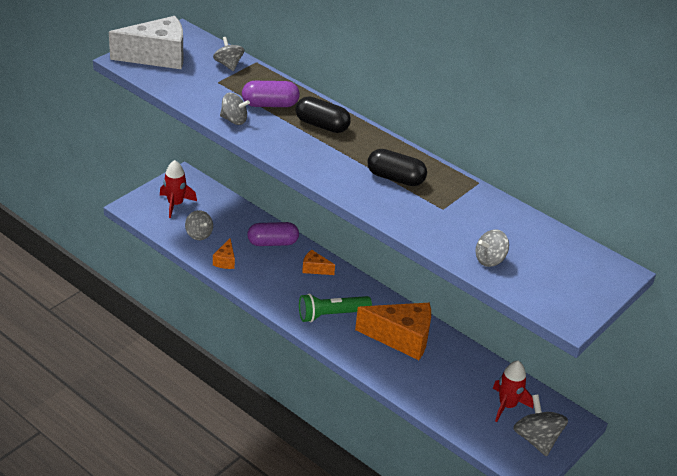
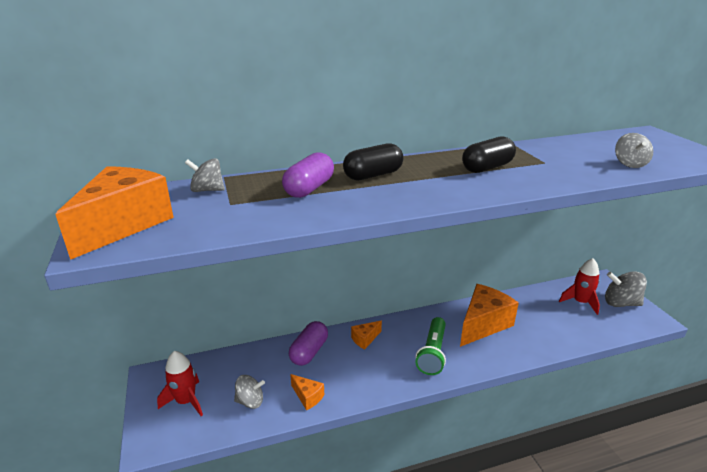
camera: 55 degrees left, 10 degrees down
(157, 57) = (124, 225): white cheese -> orange cheese
(234, 120) = (316, 213): grey spinning top -> none

